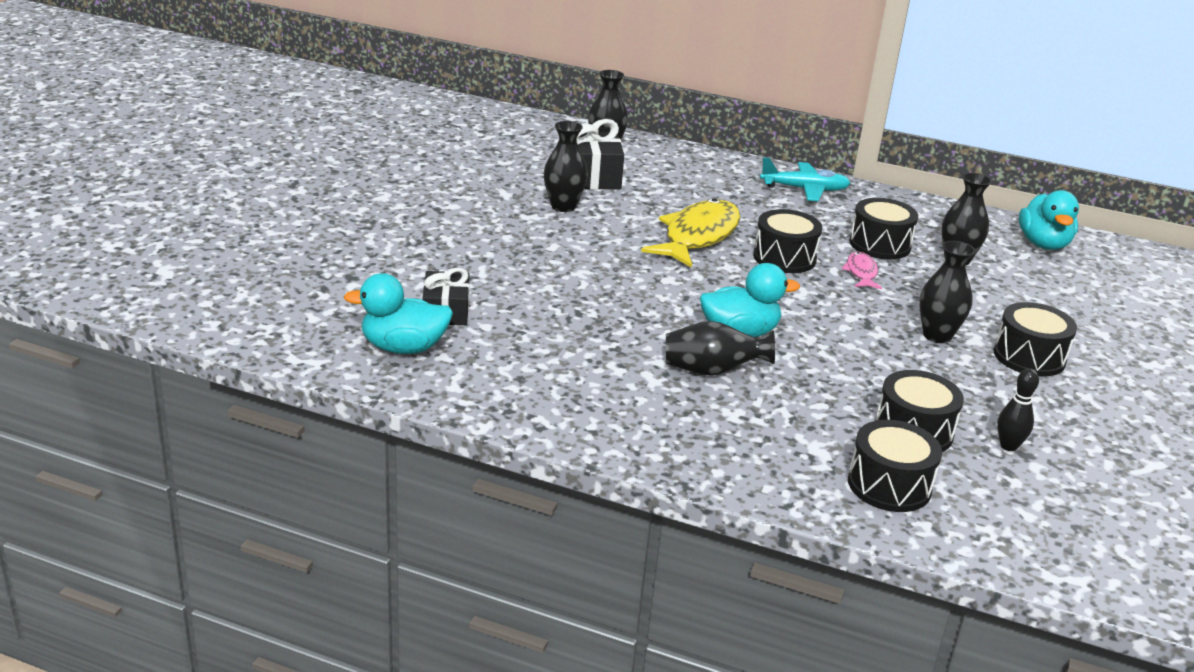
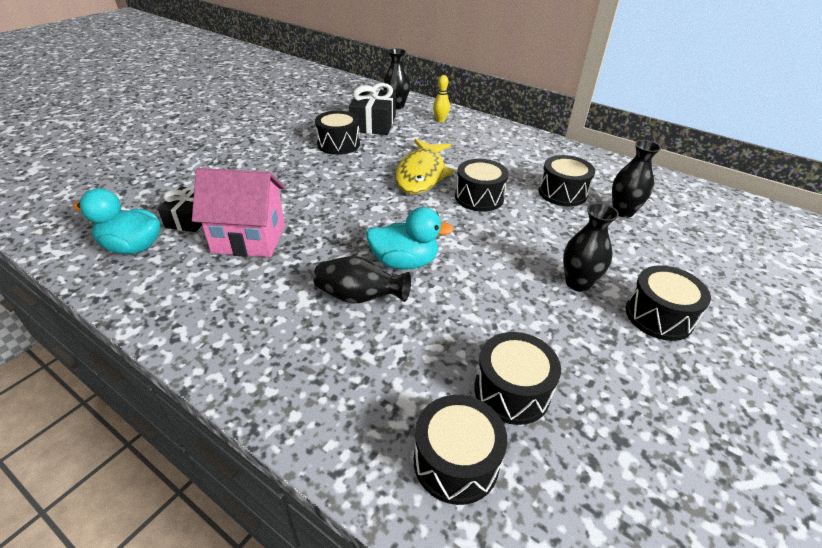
camera: 15 degrees right, 10 degrees up
(540, 326) = (249, 239): none -> pink house
(563, 206) = (338, 144): black vase -> black drum
(679, 164) = (440, 120): none -> yellow bowling pin
(698, 236) = (421, 174): yellow fish -> yellow fish turned 150 degrees clockwise
(804, 189) = (523, 144): turquoise plane -> none
(861, 272) = (536, 216): pink fish -> none
(1008, 446) = (604, 425): black bowling pin -> none
(1043, 244) = (703, 204): turquoise duck -> none

